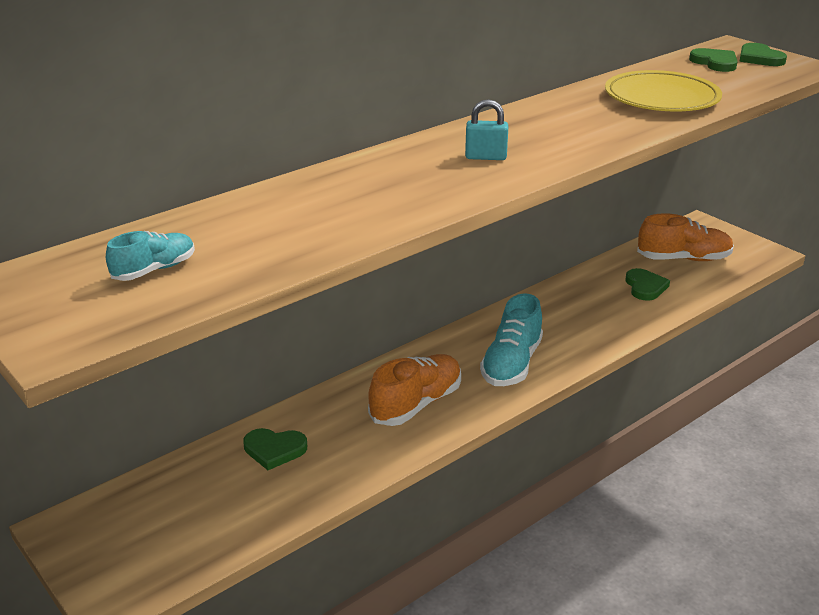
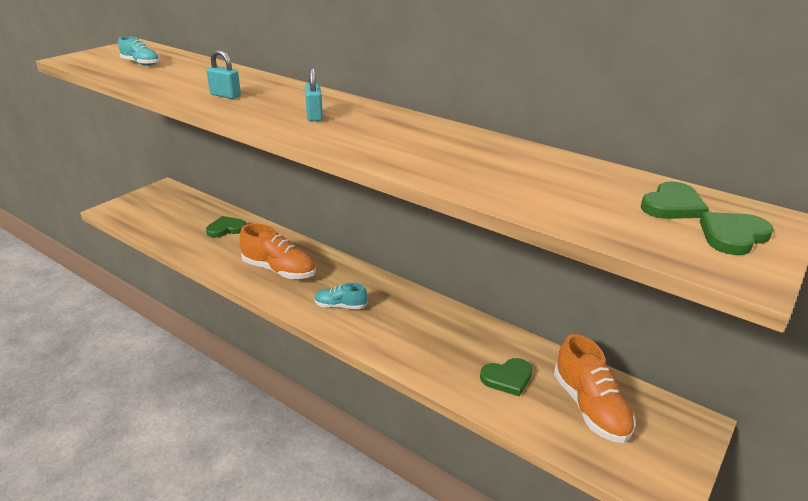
camera: 75 degrees right, 0 degrees up
(274, 450) = (226, 229): green heart -> green heart turned 75 degrees clockwise
(381, 203) = (225, 95): none -> turquoise padlock
(511, 364) = (340, 306): turquoise shoe -> turquoise shoe, size x0.57
(661, 98) = (506, 176): yellow plate -> none

